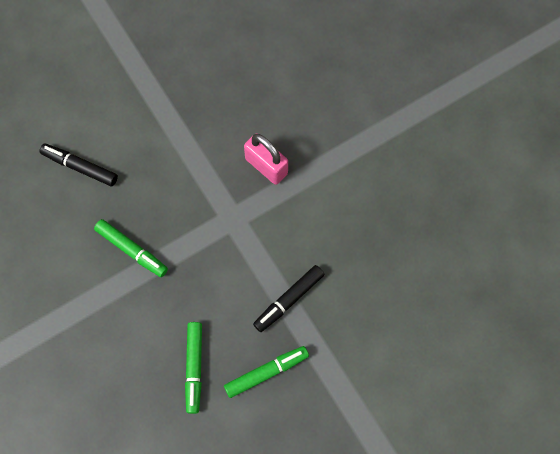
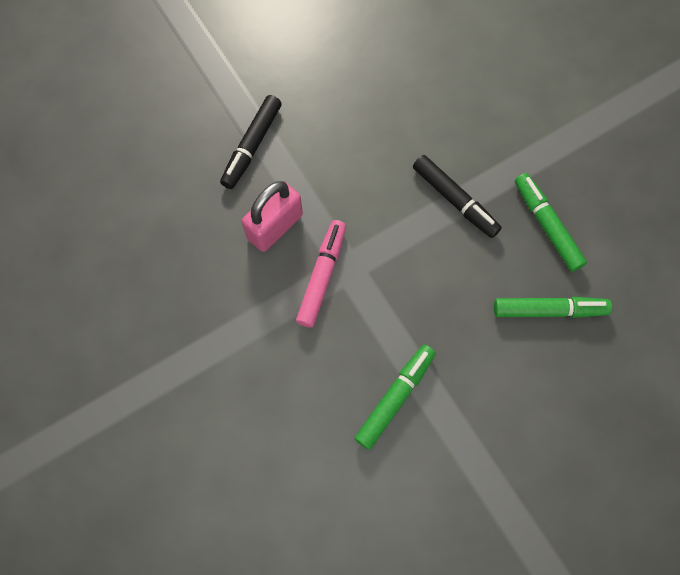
camera: 90 degrees left, 0 degrees up
(80, 167) = (269, 481): black marker -> black marker (252, 146)
(226, 200) = (322, 276): none -> pink marker

